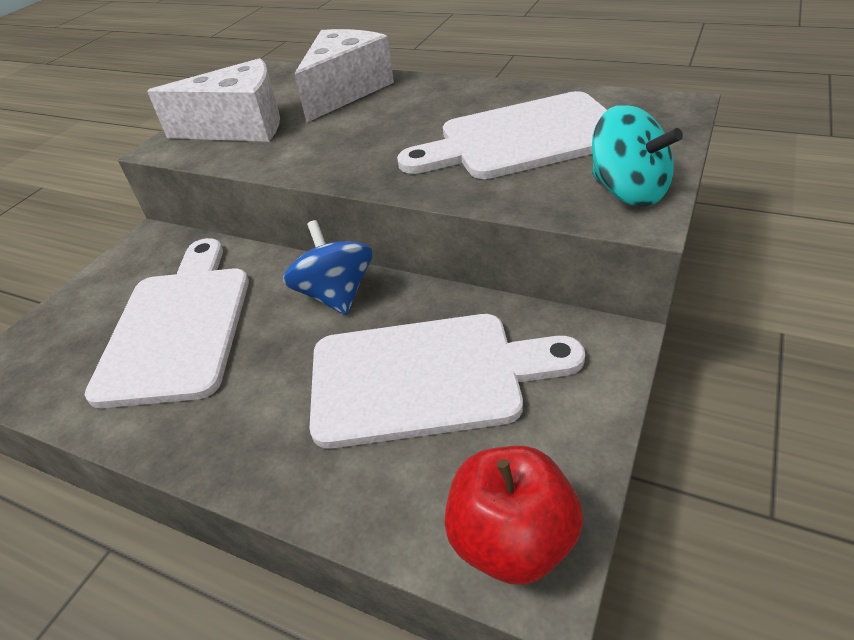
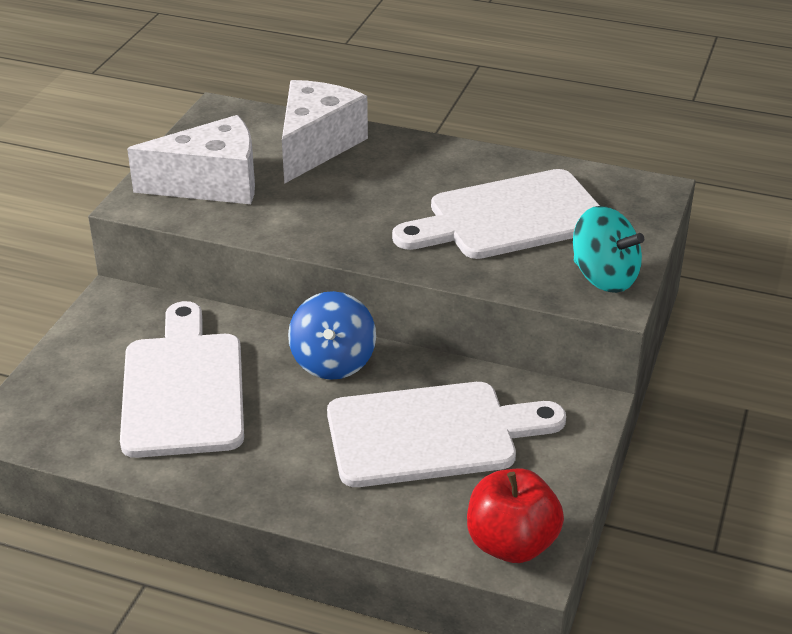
camera: 10 degrees left, 5 degrees down
(336, 294) = (333, 362): blue spinning top -> blue spinning top turned 150 degrees counterclockwise

